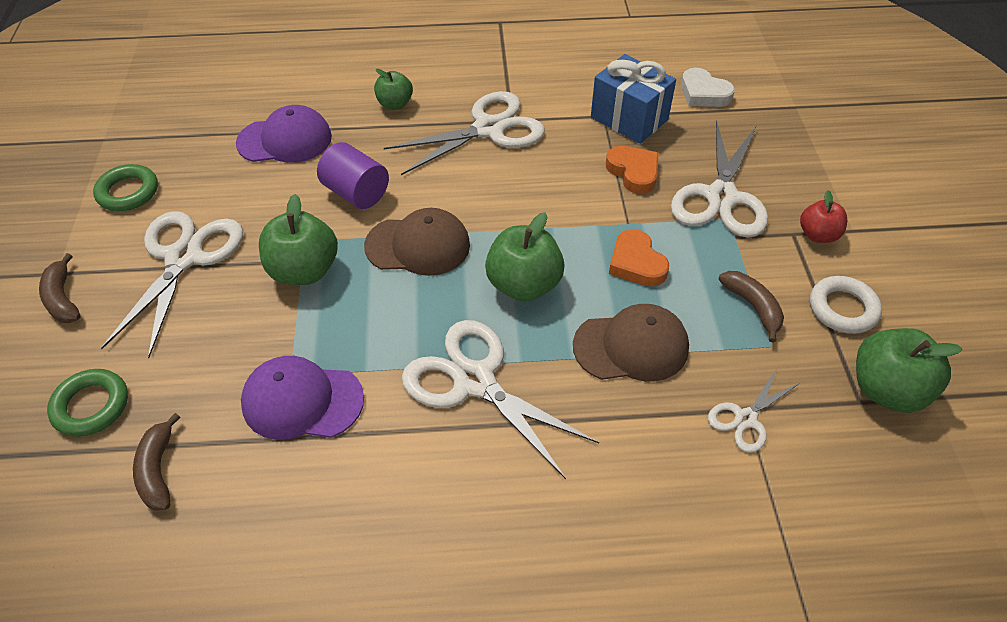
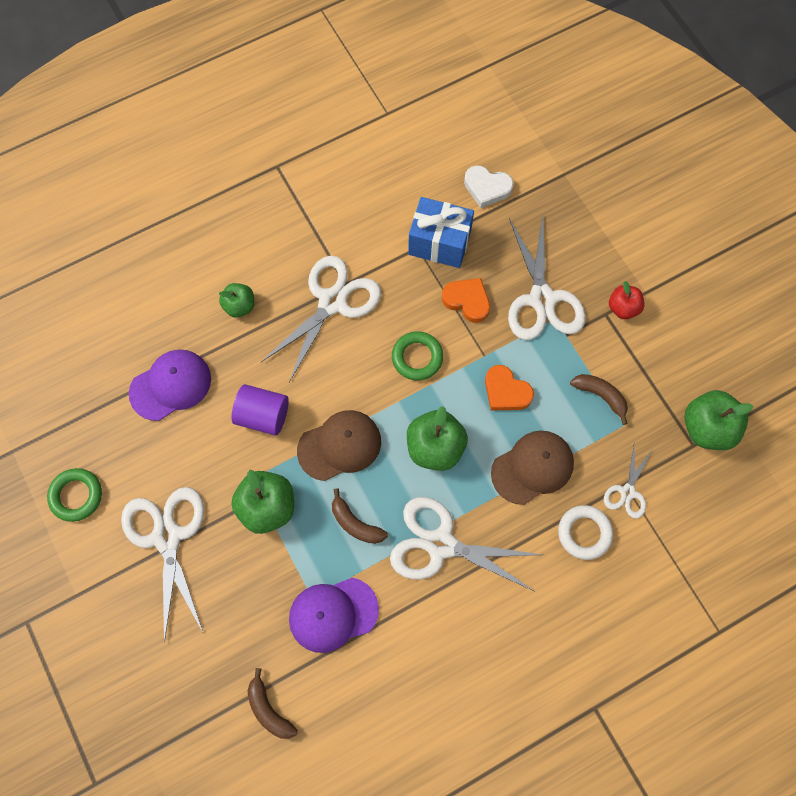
camera: 25 degrees left, 20 degrees up
(62, 298) = (99, 614): brown banana -> brown banana (355, 523)
(91, 406) = (188, 687): green ring -> green ring (417, 357)
(842, 308) = (660, 370): white ring -> white ring (584, 533)

